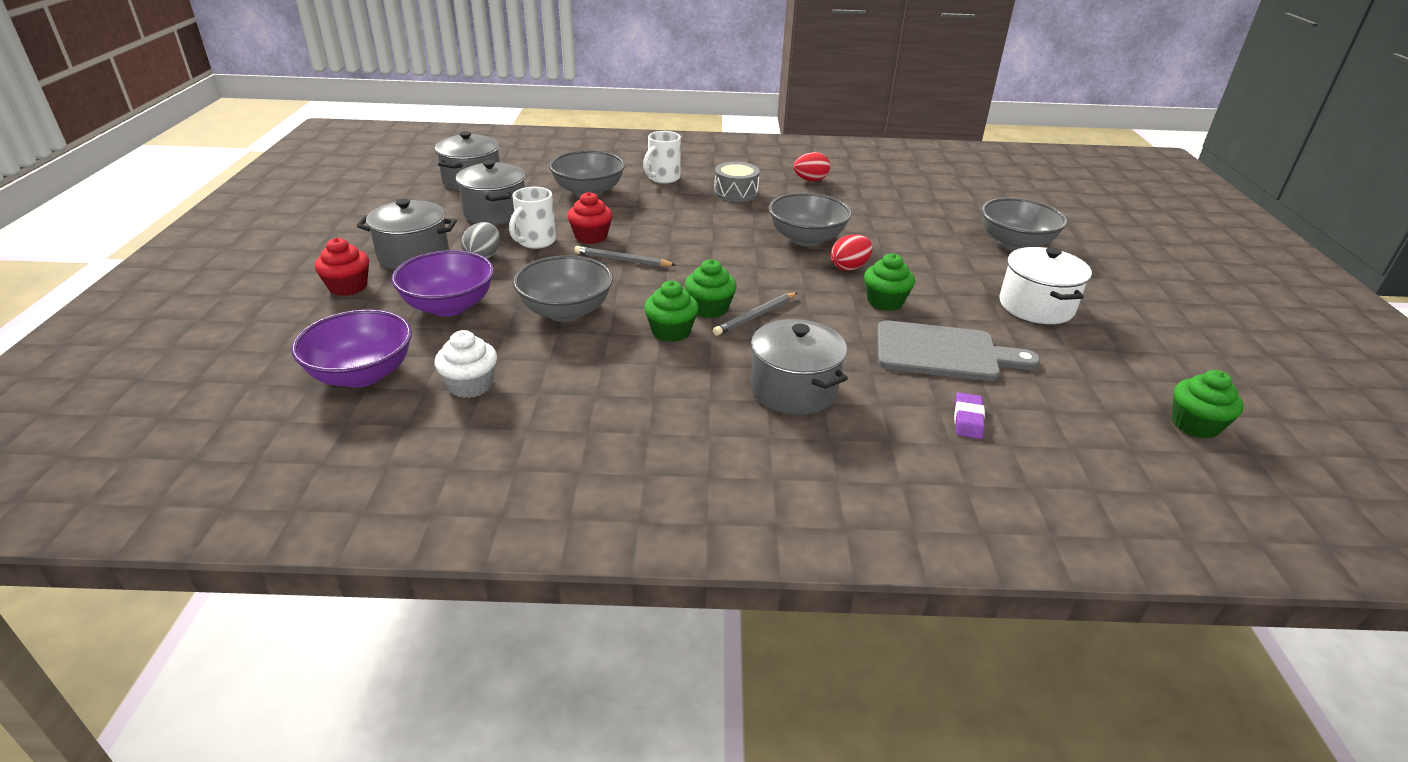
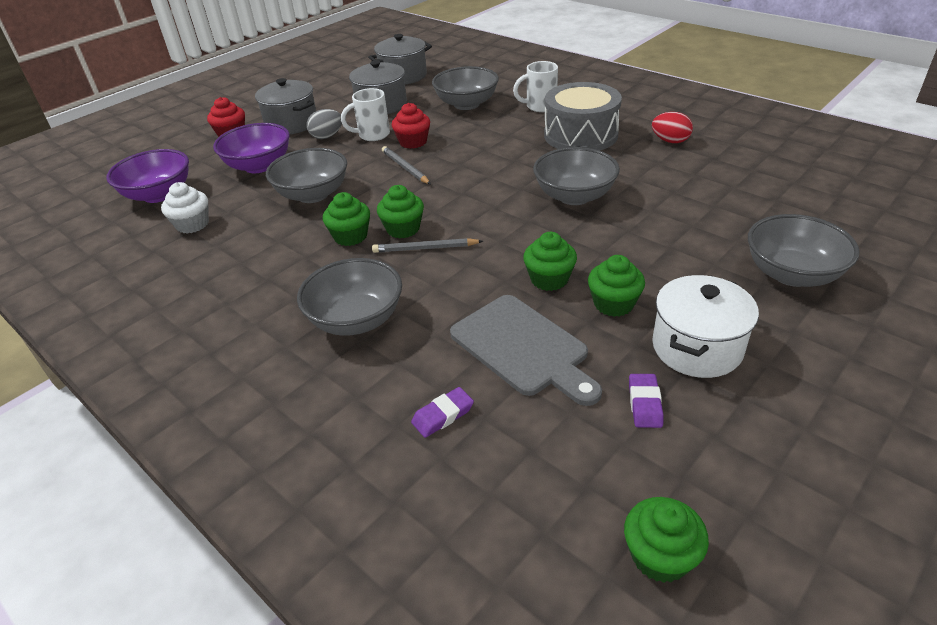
camera: 45 degrees right, 5 degrees up
(736, 193) = (580, 135): grey drum -> grey drum, size x1.67
(793, 390) = (356, 320): grey pot -> grey bowl
(849, 267) = (569, 236): red egg -> none
(950, 300) = (613, 304): none -> green cupcake
(1062, 351) = (645, 404): none -> purple eraser

